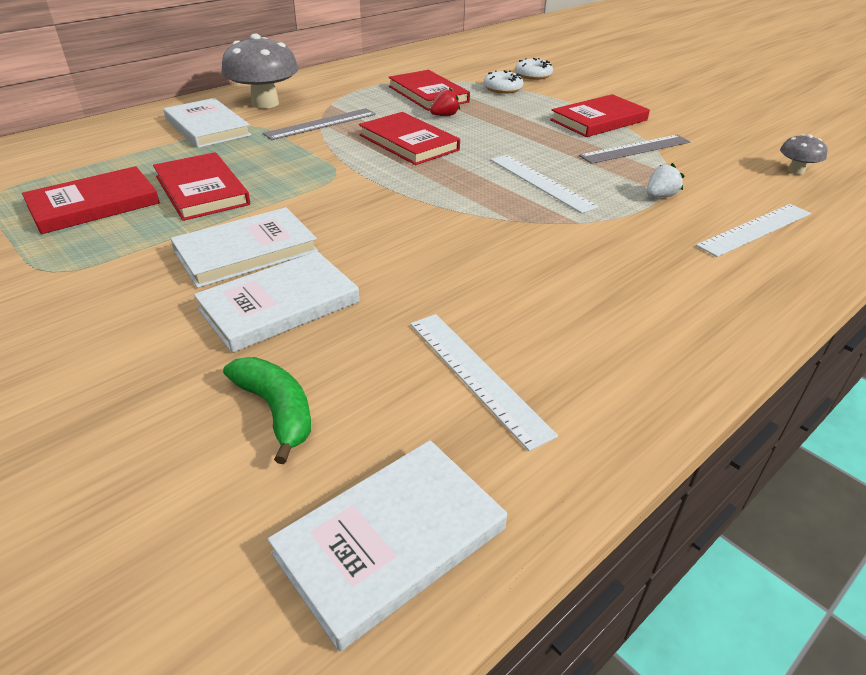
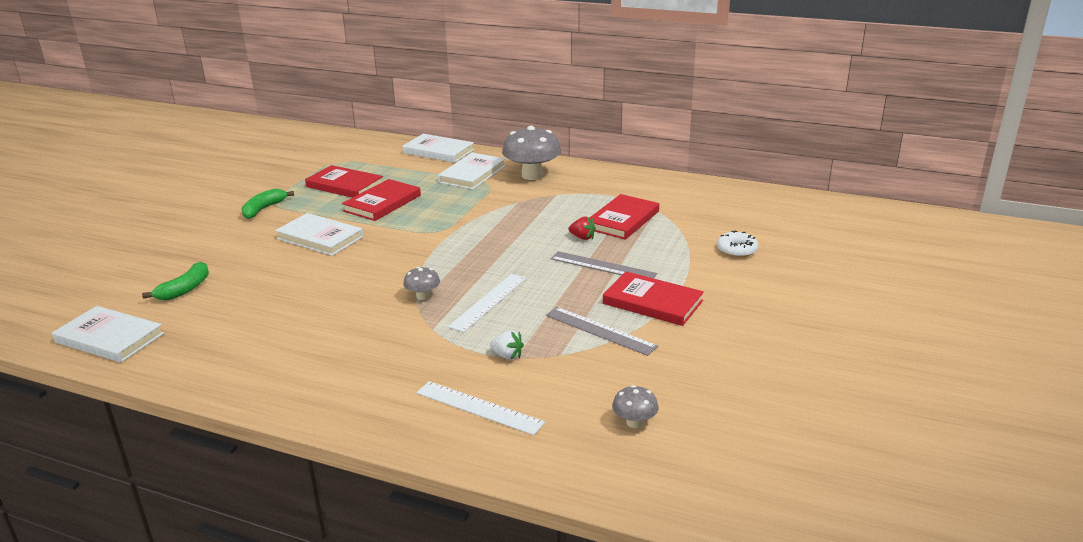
camera: 65 degrees right, 10 degrees down
(61, 284) = (263, 209): none -> green banana
(279, 305) = (271, 263): white book -> white book (438, 151)
(321, 124) = (515, 202): grey ruler -> grey ruler (602, 266)
(408, 142) = (513, 239): red book -> none
(477, 375) = (230, 331): white ruler -> none
(497, 213) = (423, 296): none -> grey mushroom
(502, 88) = (678, 245): white donut -> none

